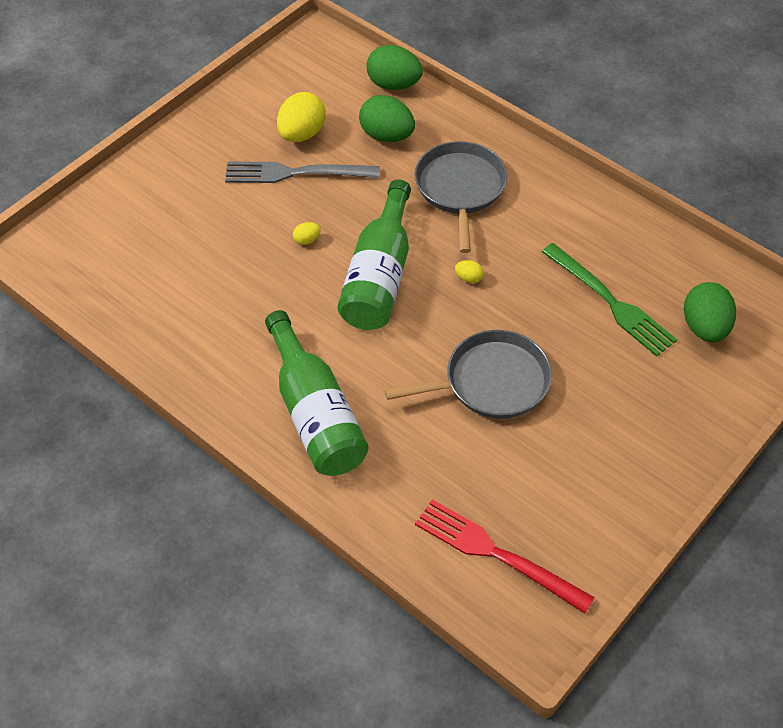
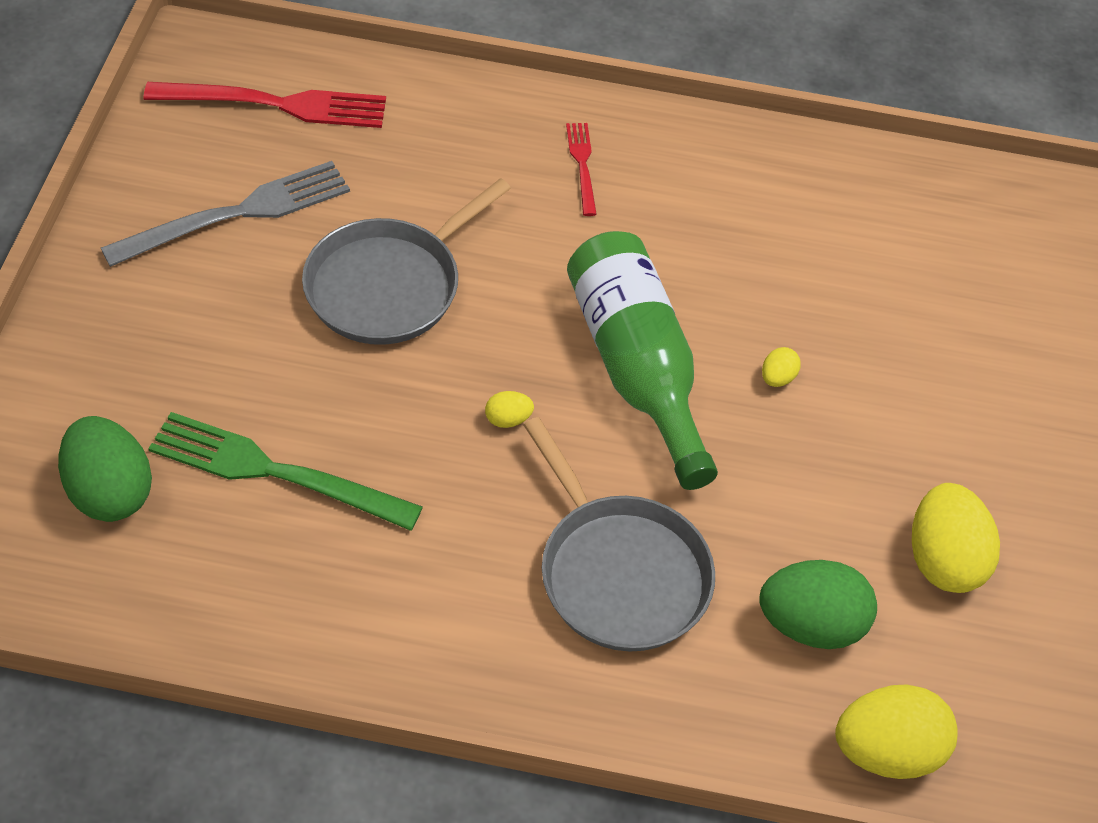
camera: 145 degrees right, 0 degrees up
(294, 173) = (890, 480): grey fork -> grey fork (239, 213)
(315, 413) = (582, 164): green bottle -> red fork
(393, 84) = (886, 750): green egg -> yellow egg

